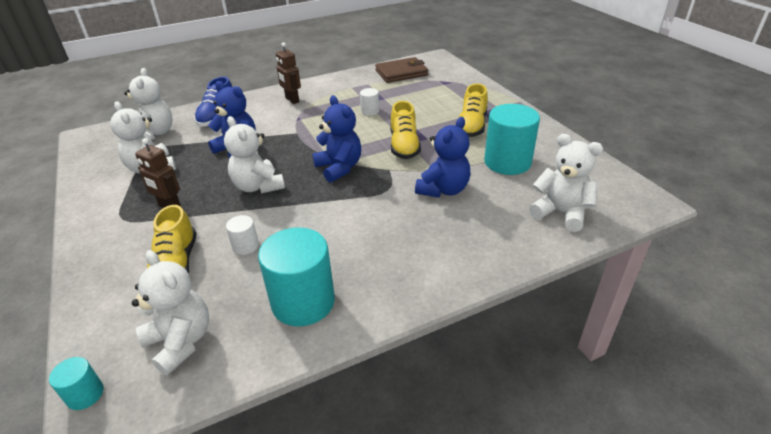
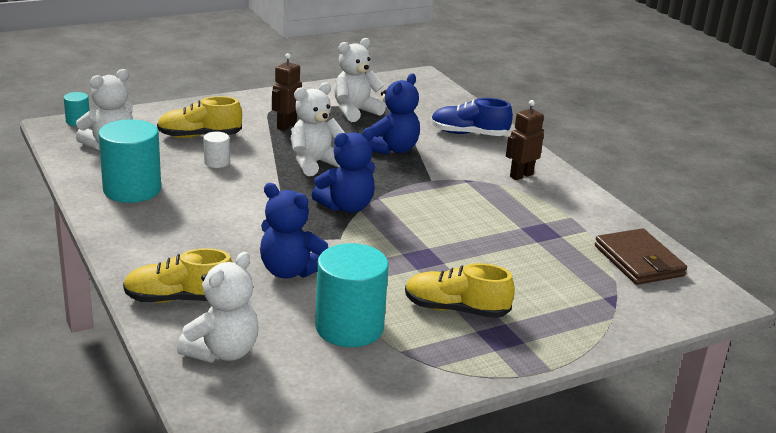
camera: 85 degrees right, 10 degrees down
(155, 134) = (426, 106): white teddy bear -> none
(370, 111) = (495, 229): white cylinder -> none
(404, 146) = (397, 251): yellow shoe -> yellow shoe (179, 299)

